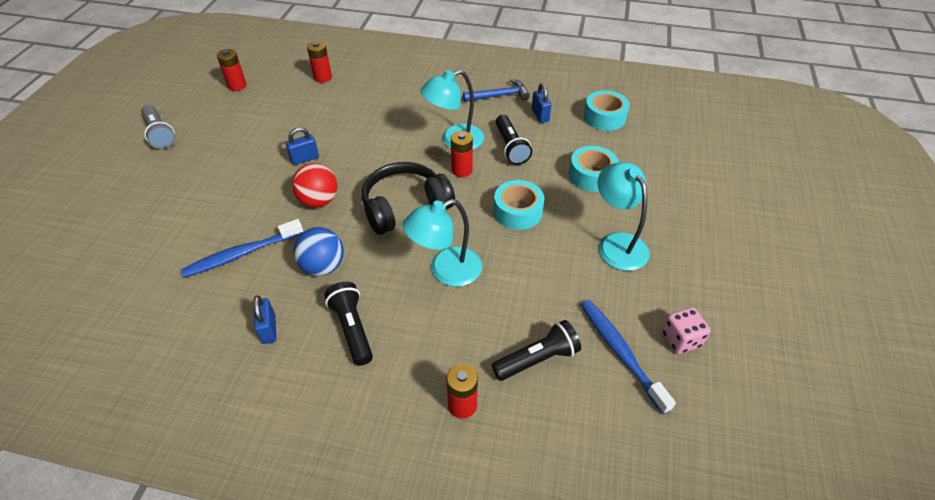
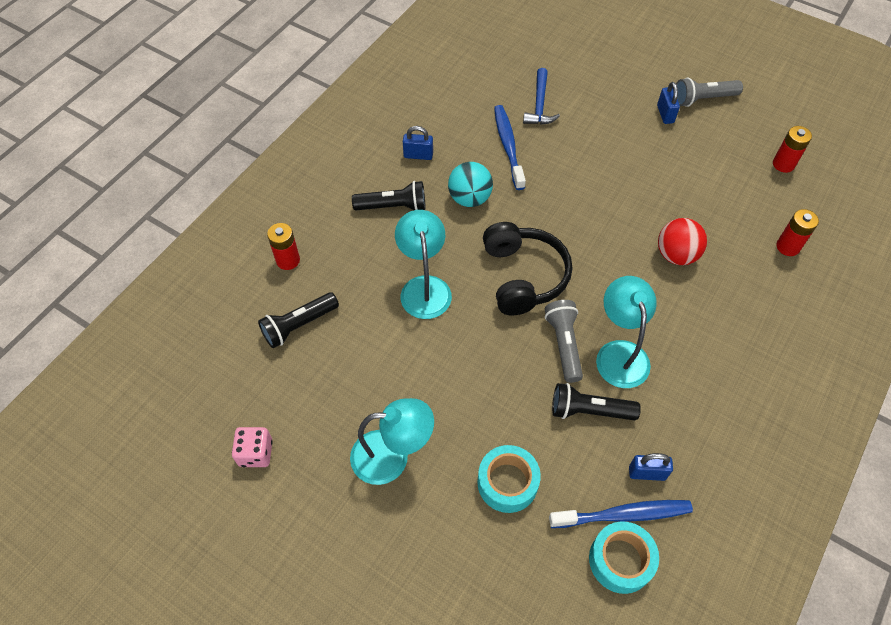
camera: 110 degrees right, 10 degrees up
(305, 159) = (628, 207): blue padlock -> blue padlock (665, 114)
(319, 201) = (557, 208): red ball -> red ball (676, 255)
(323, 266) = (469, 198): blue ball -> turquoise ball
(462, 170) = (563, 344): red battery -> grey flashlight
(499, 96) = (705, 438): blue hammer -> blue hammer (539, 104)
(517, 211) = (477, 377): turquoise tape -> none
(537, 359) = (299, 326): black flashlight -> black flashlight turned 60 degrees clockwise
(620, 352) = (270, 393): blue toothbrush -> blue toothbrush (623, 514)

